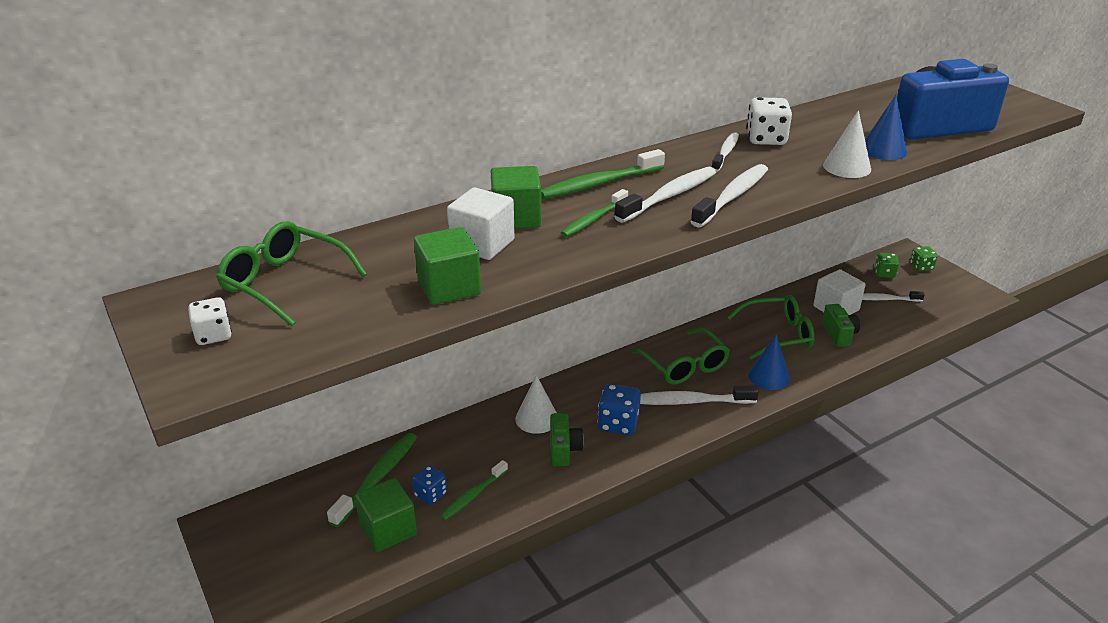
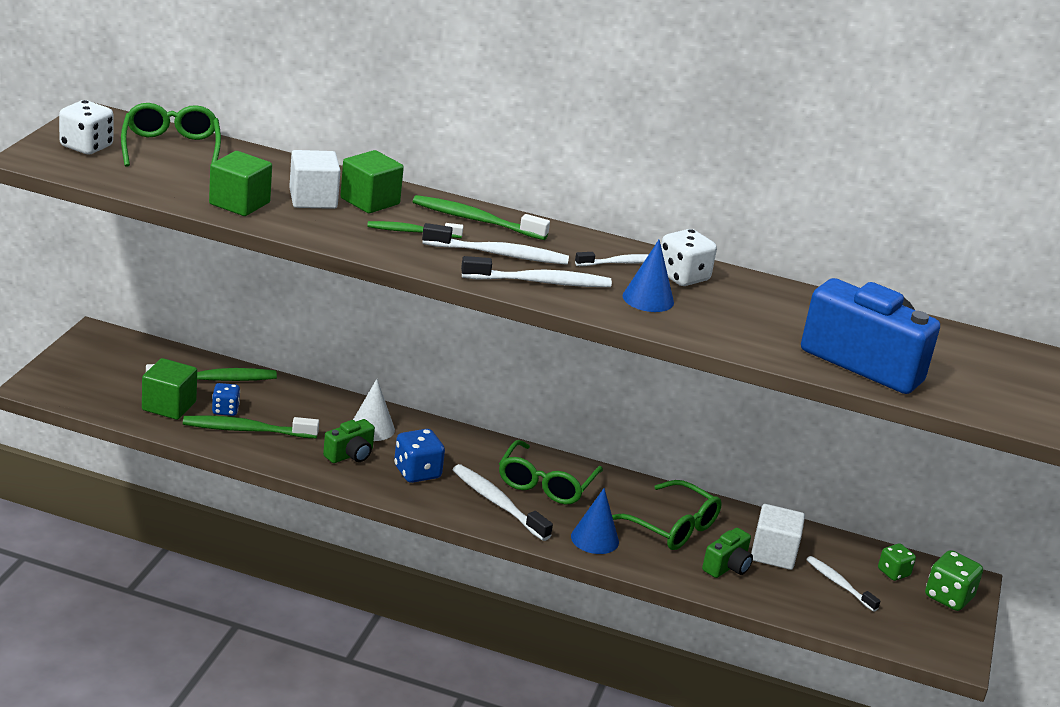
camera: 45 degrees right, 5 degrees down
(213, 335) = (86, 146): white dice -> white dice, size x1.55
(473, 495) = (246, 430): green toothbrush -> green toothbrush, size x1.53
(847, 167) = (685, 326): white cone -> none
(883, 150) = (755, 340): blue cone -> blue cone (648, 299)
(921, 267) = (948, 597): green dice -> green dice, size x1.55

